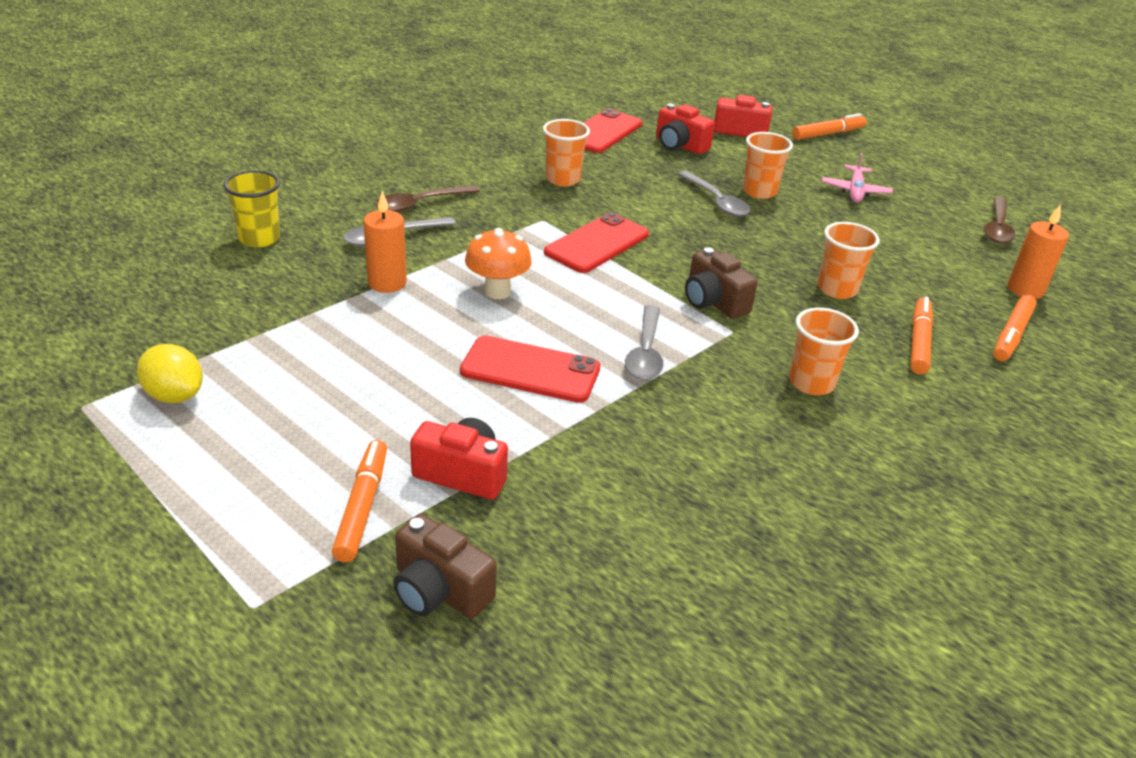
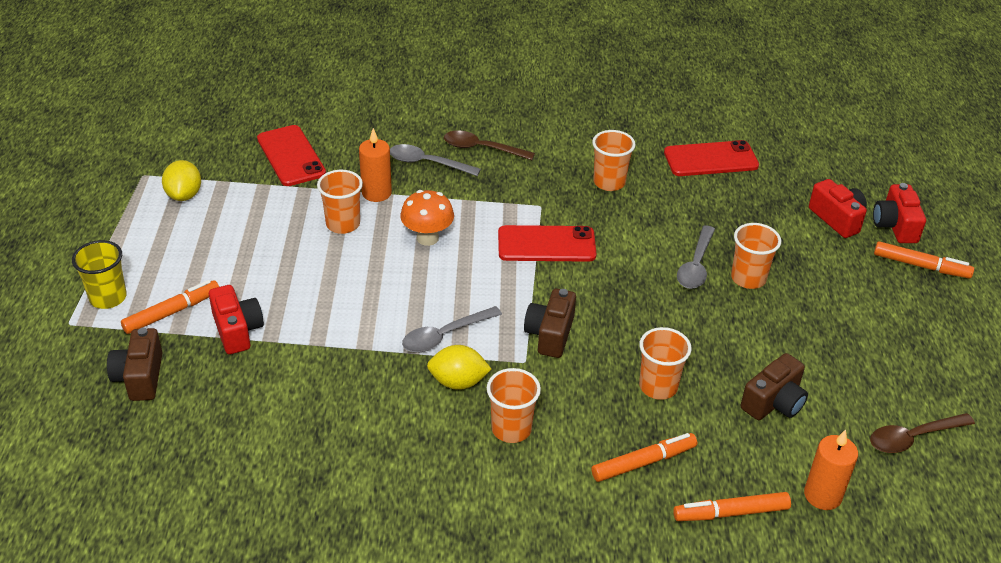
camera: 50 degrees right, 5 degrees up
(259, 238) = (355, 121): yellow cup -> yellow cup (108, 298)
(401, 324) = (343, 224): none -> orange cup
(530, 370) = (363, 299): red phone -> red phone (291, 156)
(680, 145) = (755, 204): red camera -> red camera (895, 226)
(717, 378) = (458, 382): none -> yellow lemon
(855, 191) = (838, 327): pink plane -> none
(908, 255) = (774, 402): none -> brown camera

